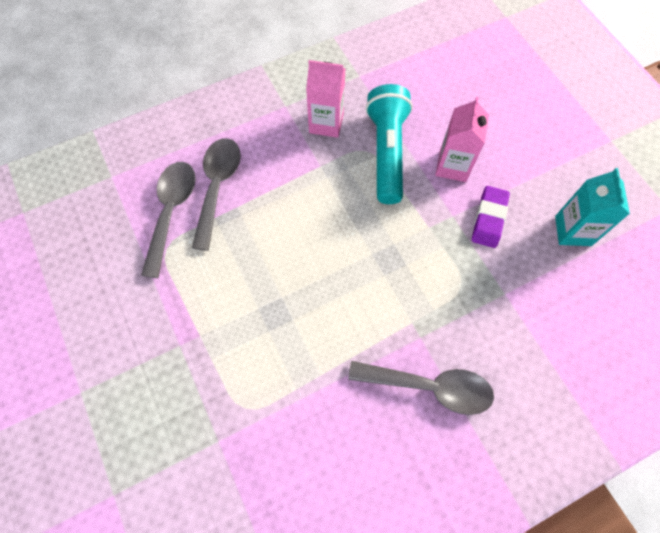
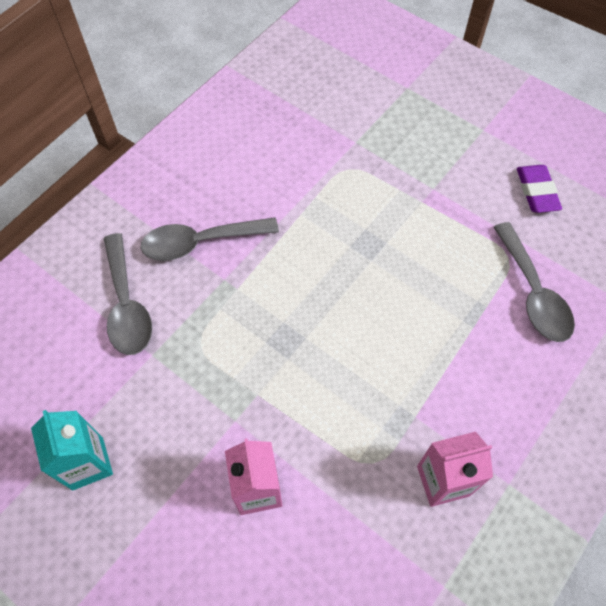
camera: 155 degrees right, 5 degrees down
(217, 187) = (508, 339): grey spoon -> grey spoon (127, 305)
(387, 152) = (346, 471): turquoise flashlight -> none
(489, 219) = (191, 435): purple eraser -> purple eraser (536, 191)

